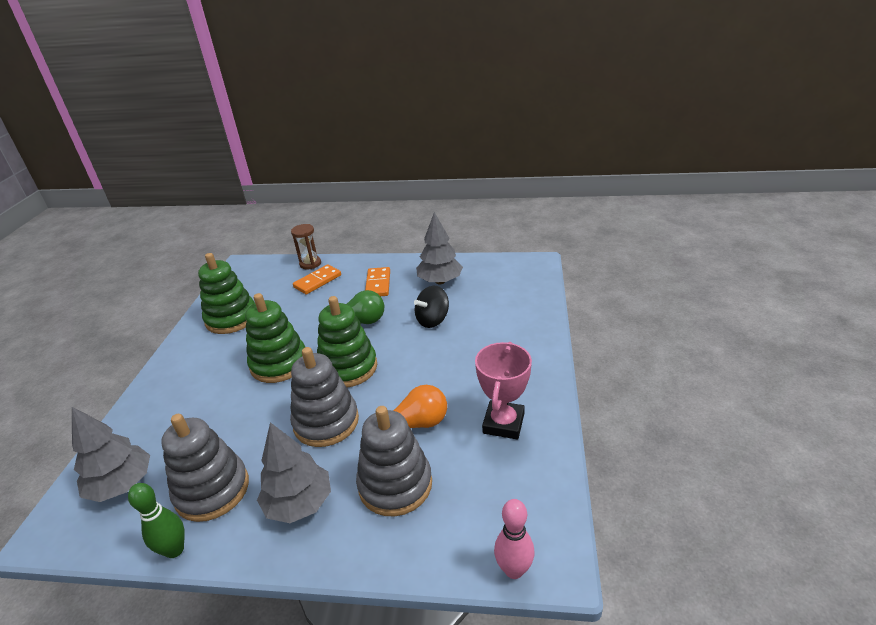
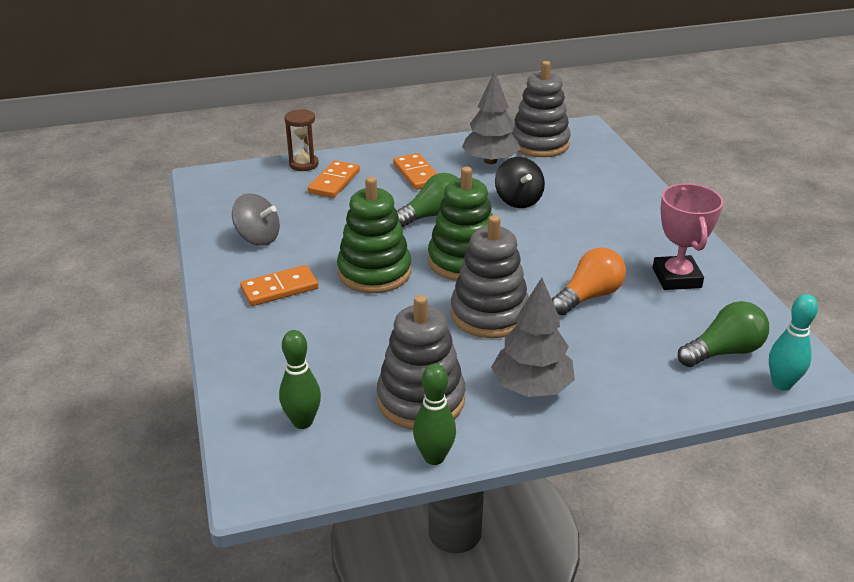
camera: 25 degrees left, 0 degrees up
(122, 485) = (302, 422): grey tree -> green bowling pin
(208, 363) = (279, 289): none -> orange domino
(231, 318) = (258, 238): green stacking toy -> grey spinning top
(395, 484) = (616, 349): grey stacking toy -> grey stacking toy (539, 144)
(433, 320) = (518, 200): black spinning top -> black spinning top turned 45 degrees counterclockwise
(486, 515) = (723, 351): none -> green light bulb
(514, 570) = (781, 384): pink bowling pin -> turquoise bowling pin

